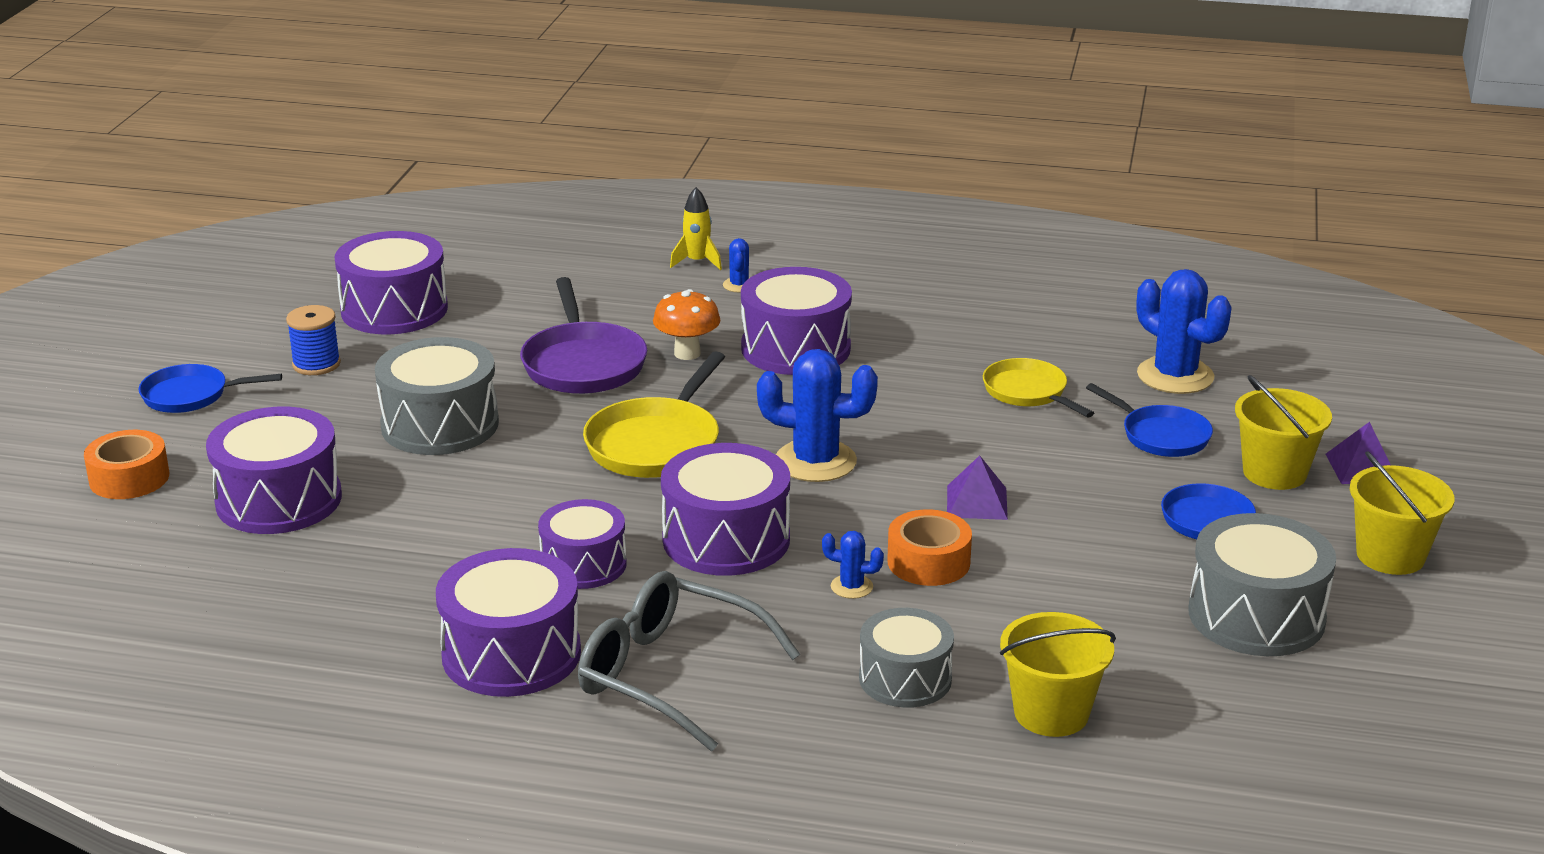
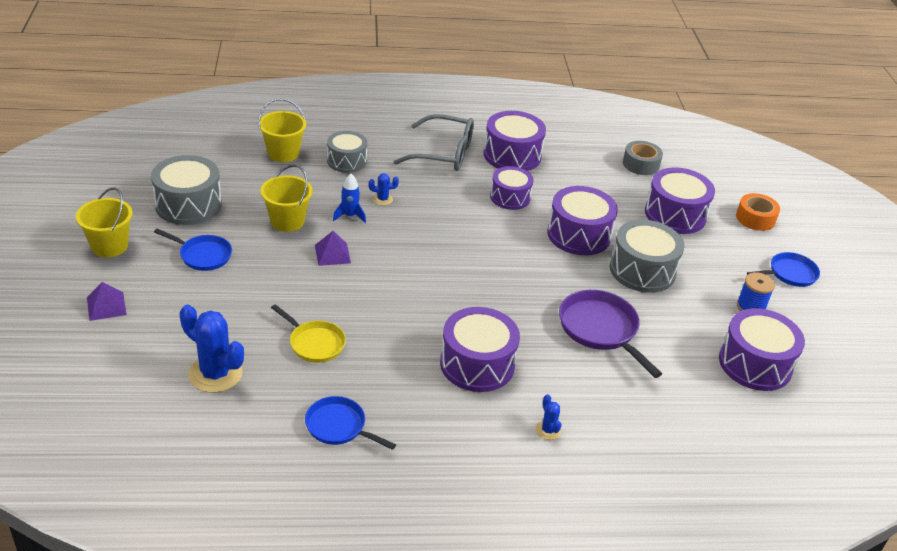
camera: 160 degrees right, 10 degrees up
(234, 603) = (641, 164): none -> grey tape
(656, 443) = (519, 272): yellow pan -> none
(687, 353) = (543, 349): orange mushroom -> none
(697, 262) = (594, 456): yellow rocket -> none
(726, 539) = (452, 217): purple drum -> purple drum (579, 235)
(815, 461) = (427, 270): blue cactus -> none
(928, 562) = (350, 216): orange tape -> blue rocket
(1160, 436) = (228, 316): blue pan -> blue pan (339, 427)
(1274, 473) = (161, 295): yellow bucket -> yellow bucket (287, 221)

